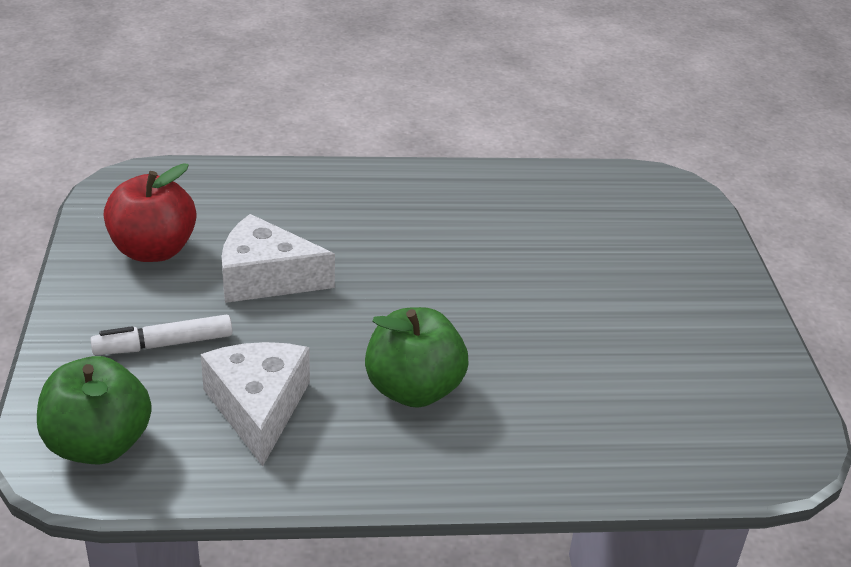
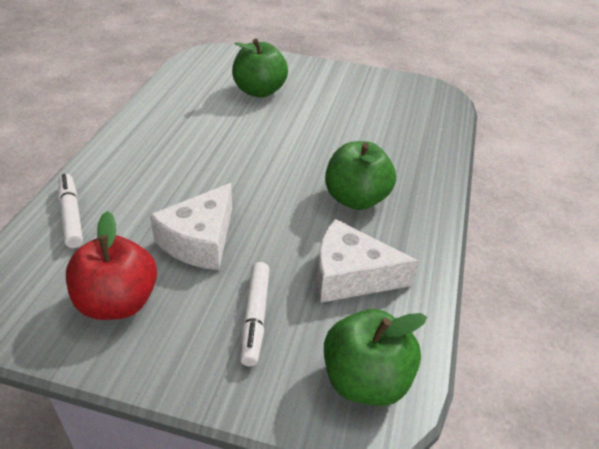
camera: 70 degrees left, 5 degrees up
(264, 185) = (71, 215): none -> white marker
(612, 252) = (259, 91): none -> green apple

